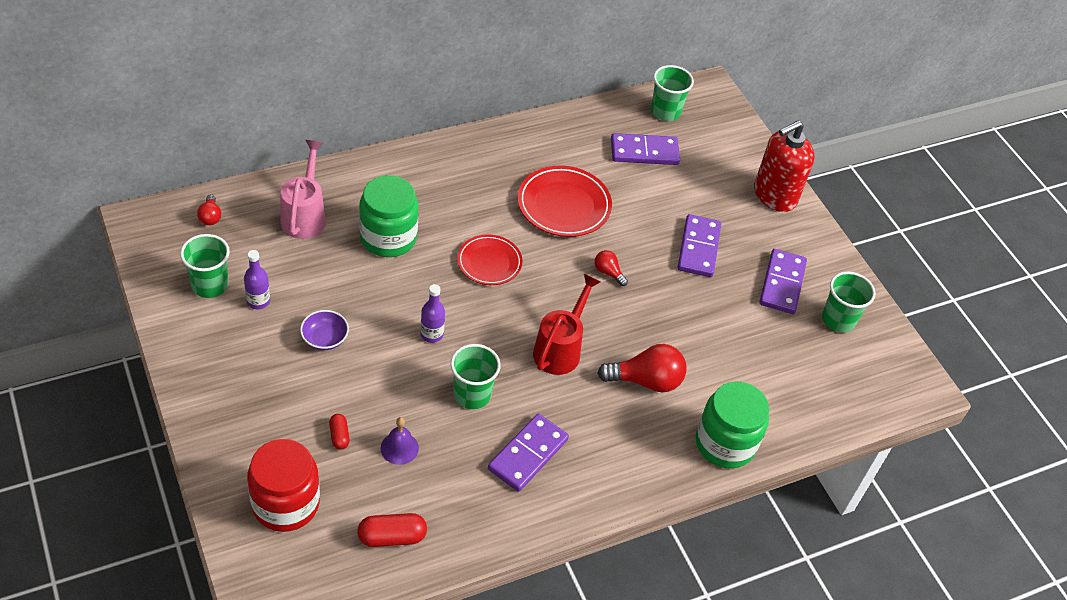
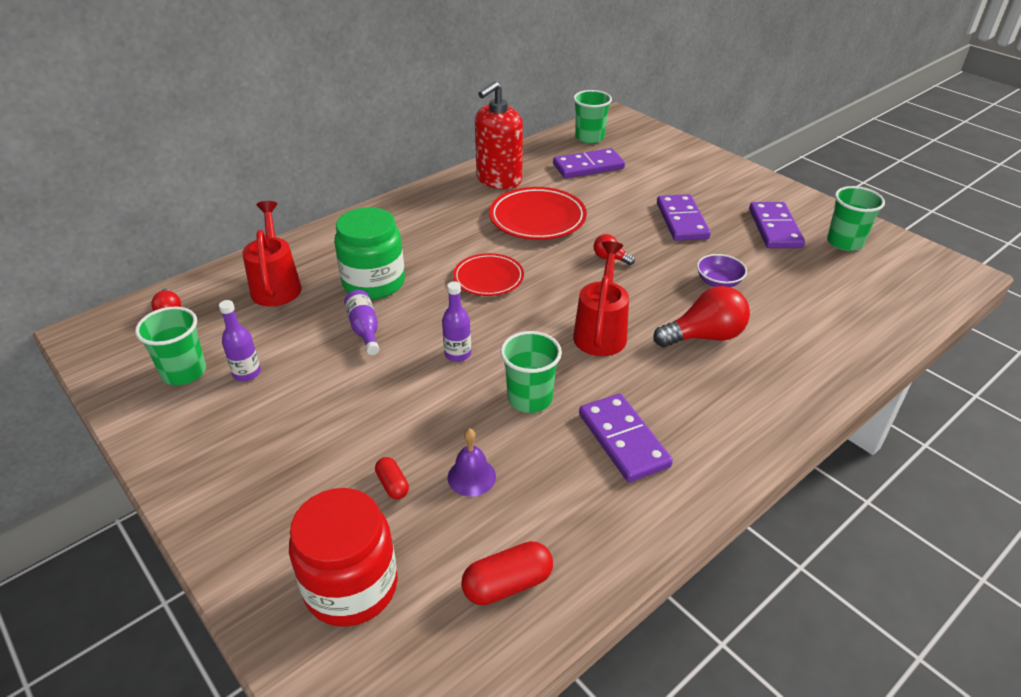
camera: 10 degrees left, 10 degrees down
(304, 216) = (276, 285): pink watering can -> red watering can
(325, 339) = (338, 389): purple bowl -> purple bowl (718, 282)
(364, 286) = (364, 329): none -> purple bottle
(528, 454) = (623, 440): purple domino -> purple domino turned 45 degrees counterclockwise
(725, 443) = (821, 370): green jar -> none
(774, 195) = (721, 170): red soap dispenser -> red soap dispenser (499, 180)

